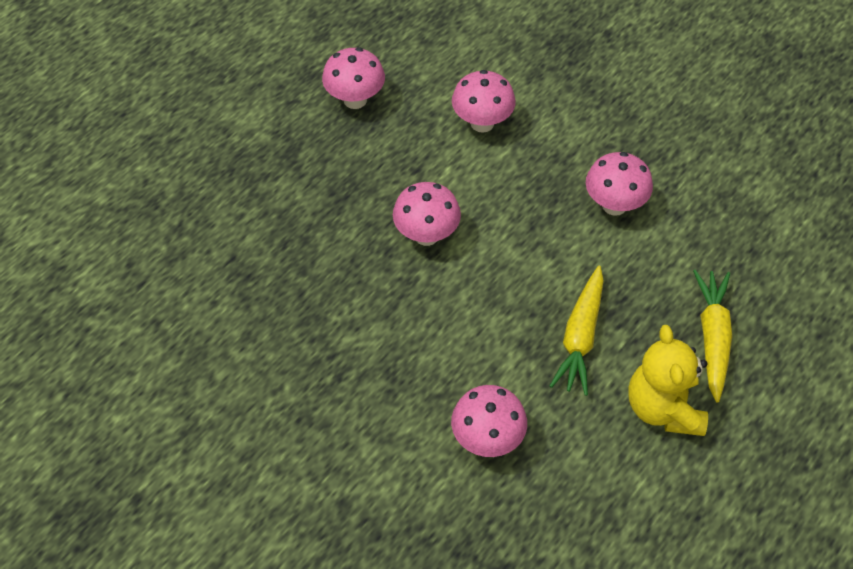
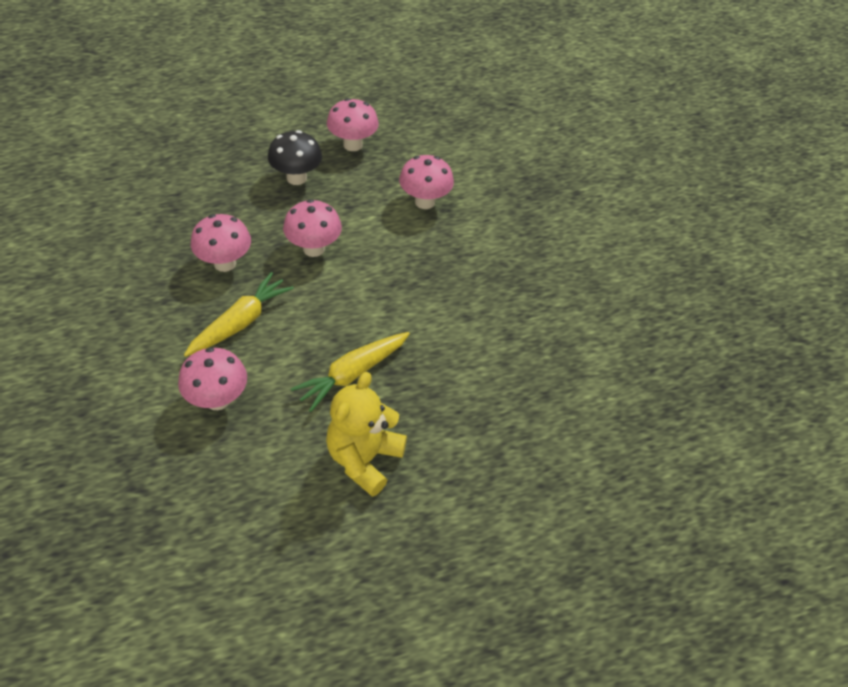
camera: 30 degrees right, 5 degrees down
(335, 169) = (296, 178): none -> black mushroom
(614, 205) = (467, 303): pink mushroom -> pink mushroom (225, 263)
(712, 337) = (451, 434): yellow carrot -> yellow carrot (240, 322)

